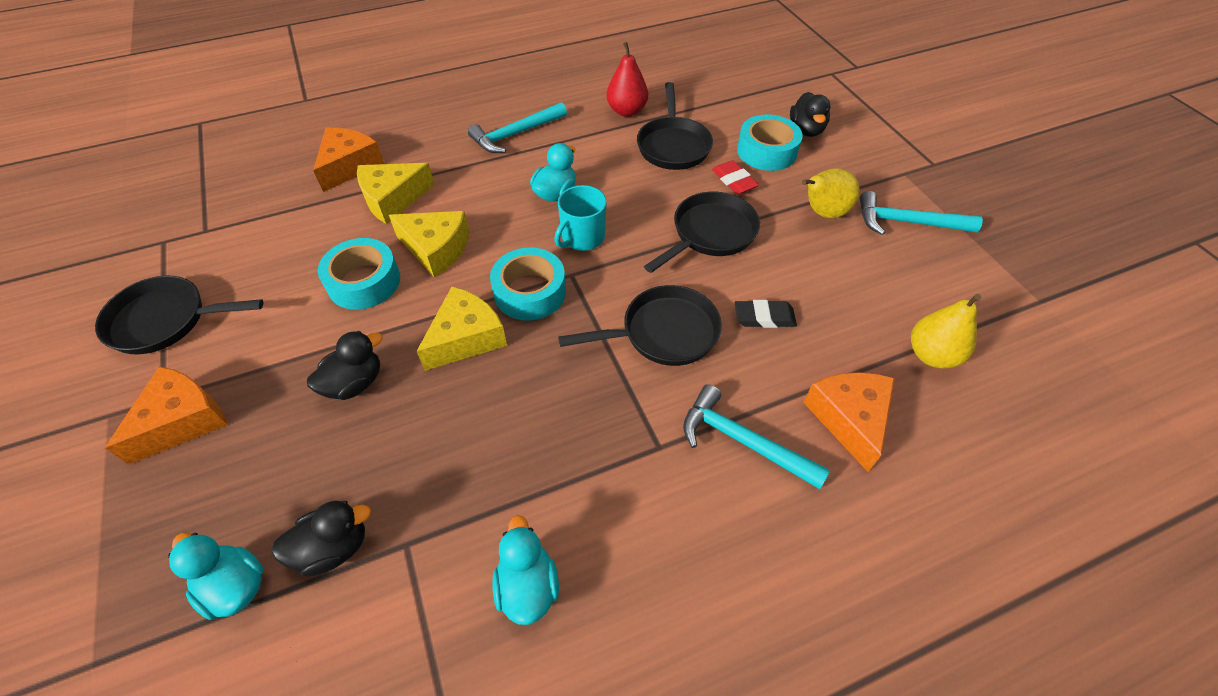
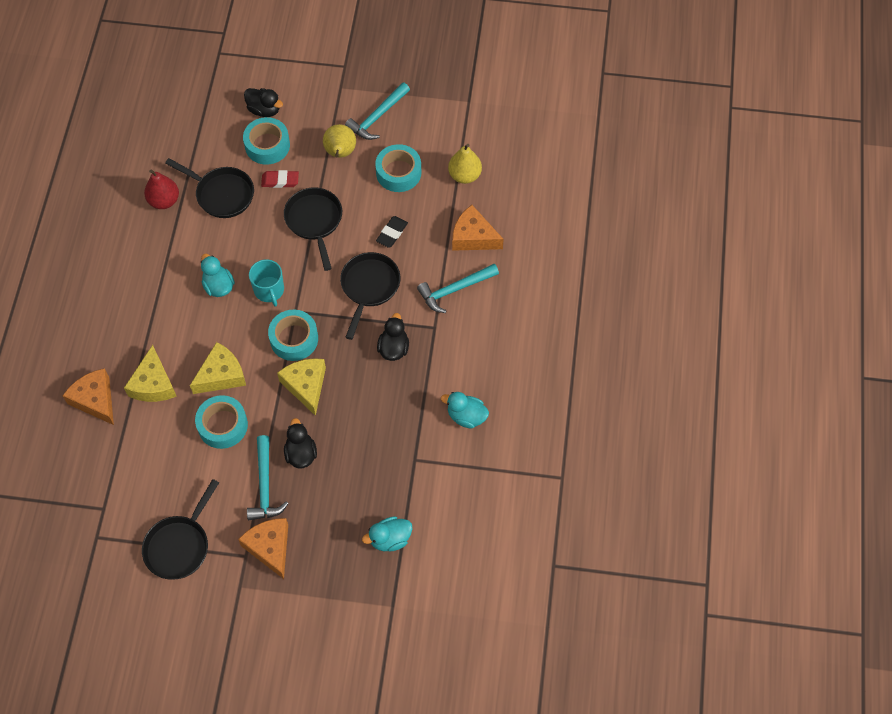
camera: 60 degrees left, 10 degrees up
(333, 547) = (396, 491): black duck -> black duck (393, 348)
(515, 134) = (138, 282): turquoise hammer -> turquoise hammer (265, 485)
(856, 280) = (398, 172): none -> turquoise tape

